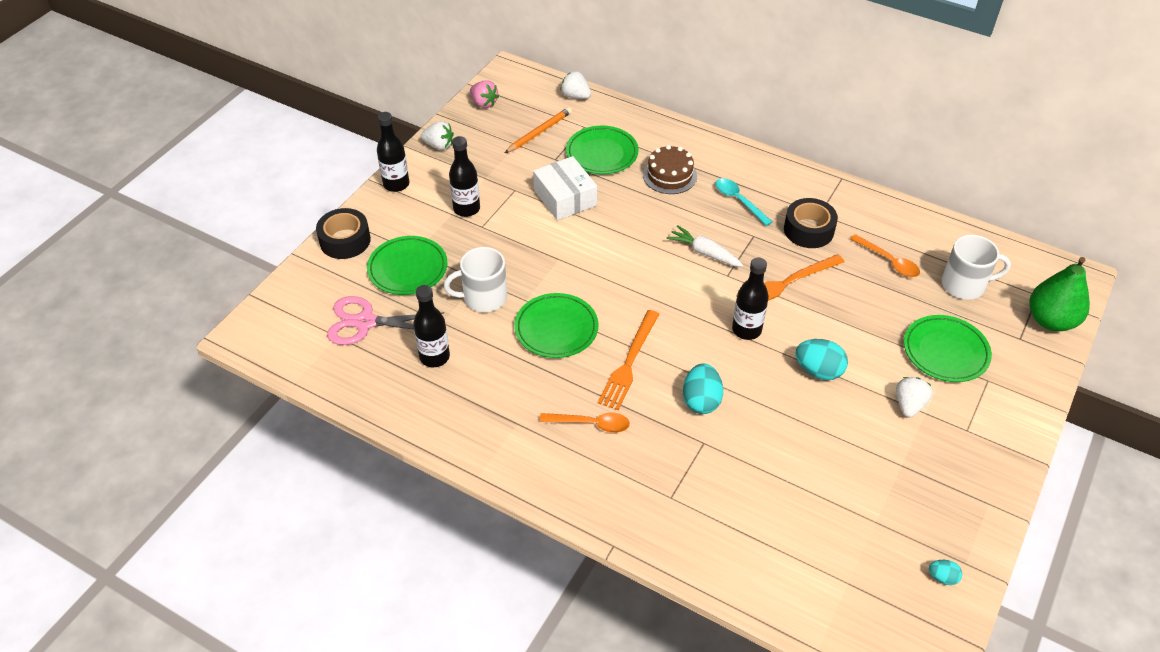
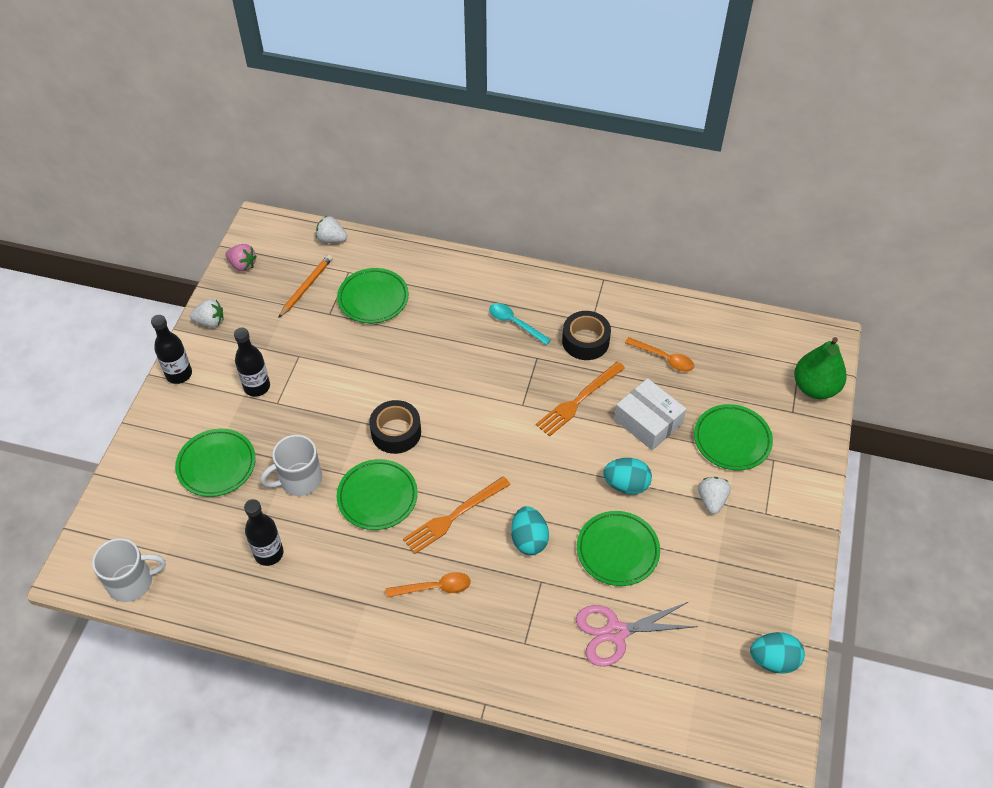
camera: 15 degrees left, 5 degrees up
(345, 240) = (145, 448): black tape -> black tape (396, 432)
(365, 322) = (190, 532): pink scissors -> pink scissors (615, 632)
(565, 198) = (350, 354): white box -> white box (648, 421)
(629, 362) = (454, 516): orange fork -> orange fork turned 45 degrees clockwise
(669, 175) = (444, 309): brown cake -> none
(704, 253) = (496, 385): white carrot -> none
(746, 330) = (553, 458): black bottle -> none
(793, 431) = (617, 550): none -> green plate
(942, 577) = (773, 660): turquoise egg -> turquoise egg, size x1.87
(964, 285) = (735, 368): white mug -> white mug (132, 582)

